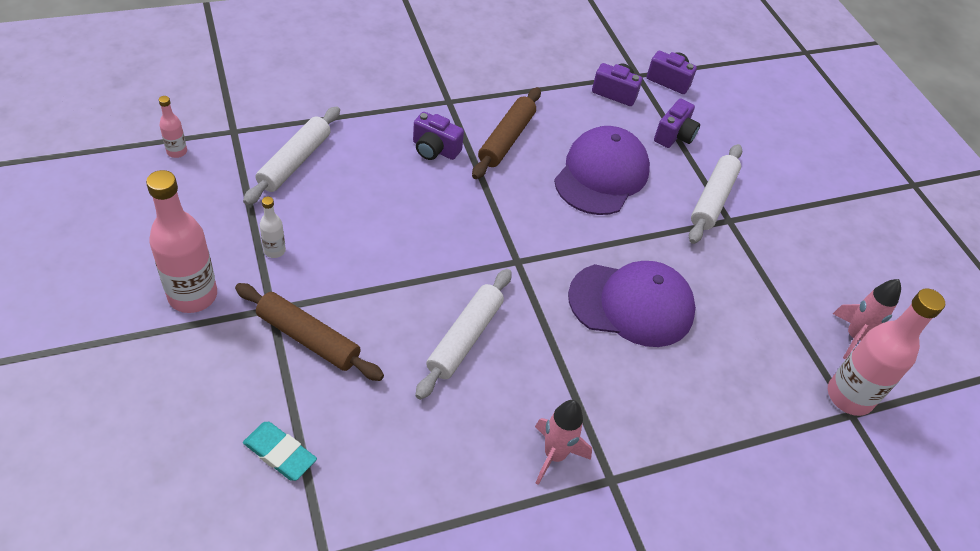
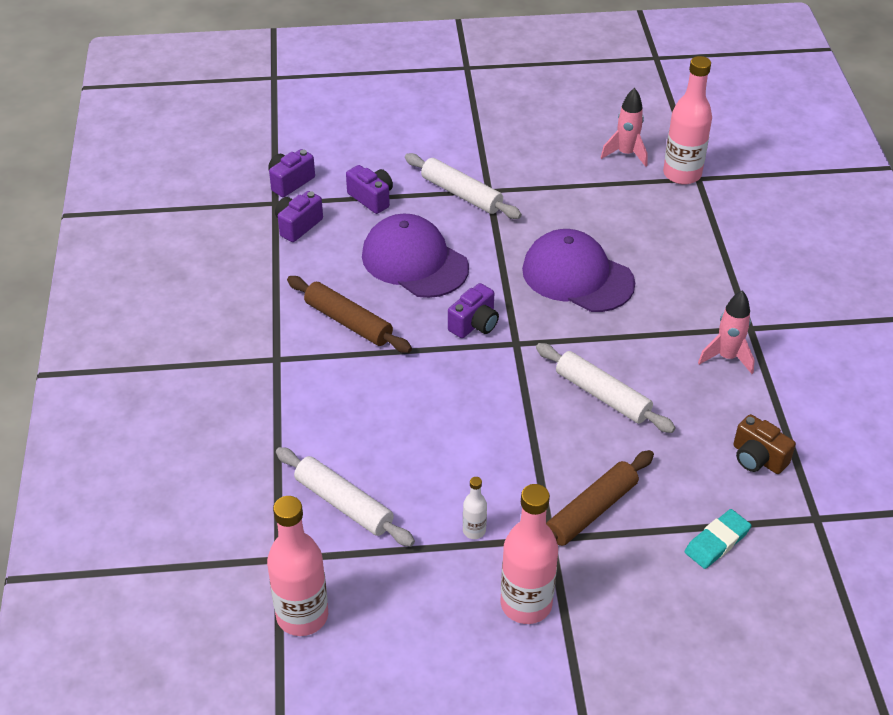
camera: 70 degrees left, 5 degrees down
(177, 152) = (302, 616): pink bottle -> pink bottle, size x2.13
(405, 492) = (757, 458): none -> brown camera
(435, 149) = (350, 381): purple camera -> purple camera (474, 324)
(632, 304) = (577, 276): purple cap -> purple cap turned 75 degrees counterclockwise

